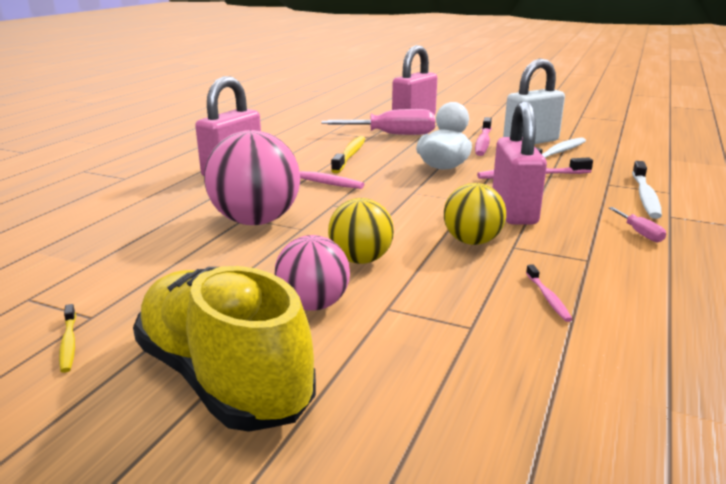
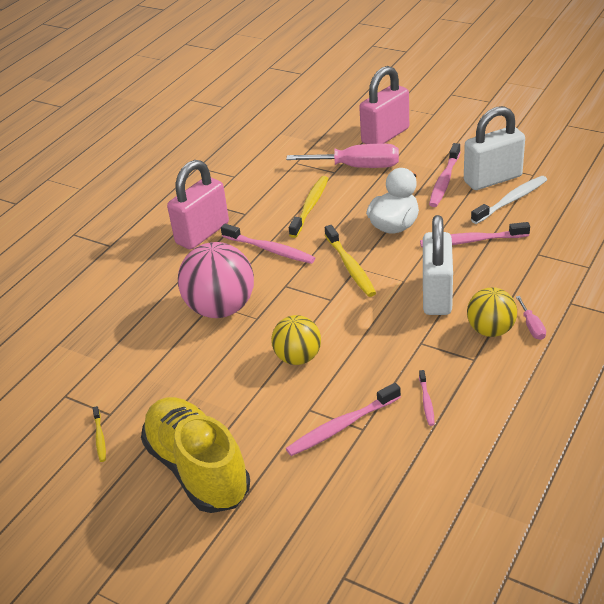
camera: 10 degrees right, 15 degrees up
(313, 305) = (258, 405): pink ball -> none
(405, 192) = (350, 266): none -> yellow toothbrush
(440, 324) = (342, 426): none -> pink toothbrush
(472, 241) = (389, 336): yellow ball -> yellow ball (490, 330)
(513, 211) = (437, 295): pink padlock -> white padlock
(645, 196) = (563, 274): white toothbrush -> none

